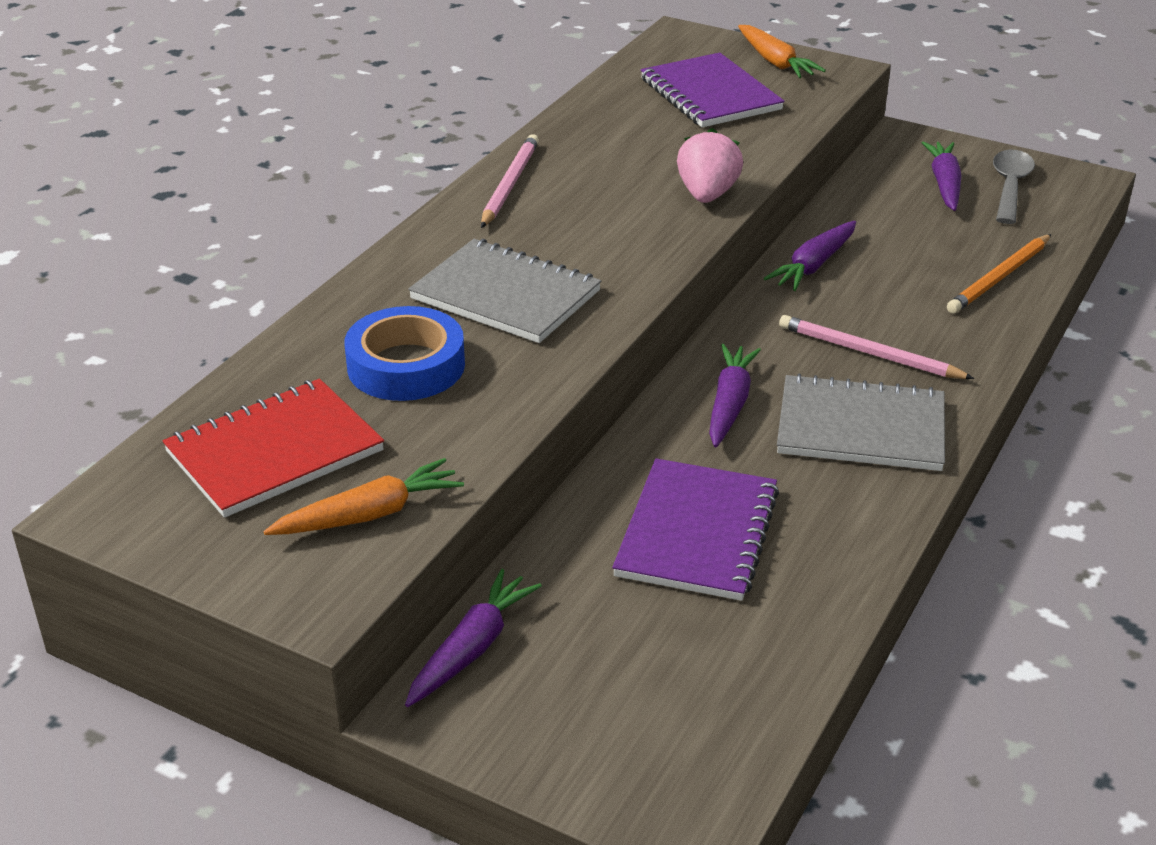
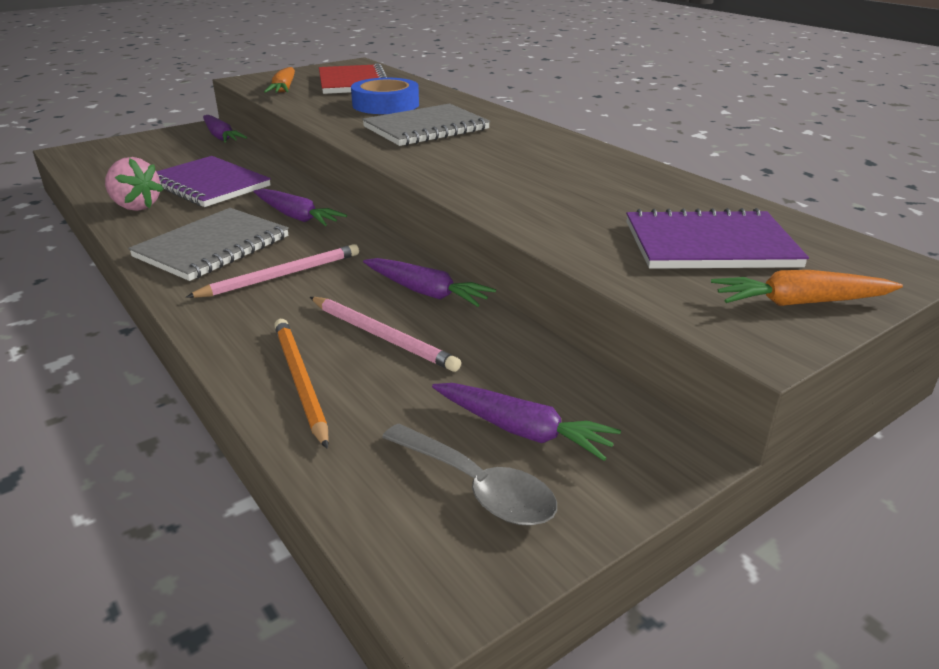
camera: 115 degrees right, 5 degrees down
(509, 184) = (572, 148): pink pencil -> pink pencil (382, 336)
(707, 195) = (495, 199): pink strawberry -> pink strawberry (135, 206)
(814, 265) = (426, 292): purple carrot -> purple carrot turned 150 degrees clockwise

